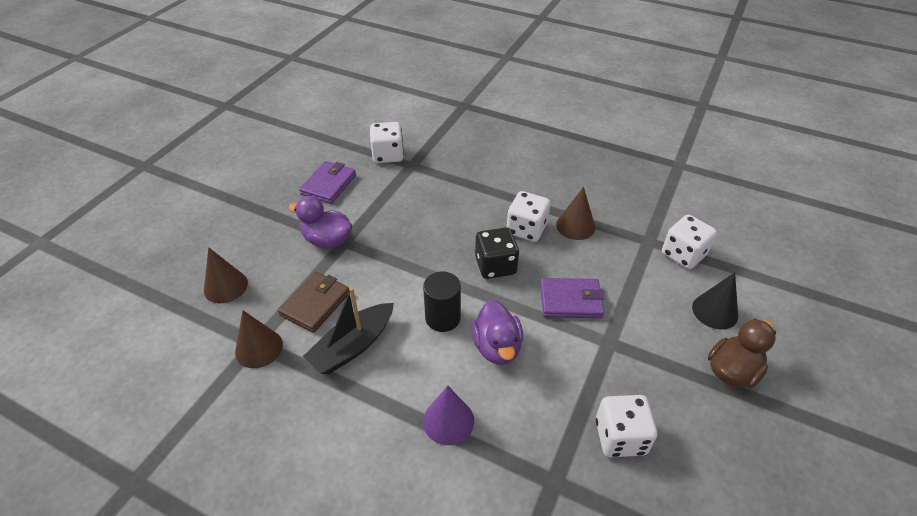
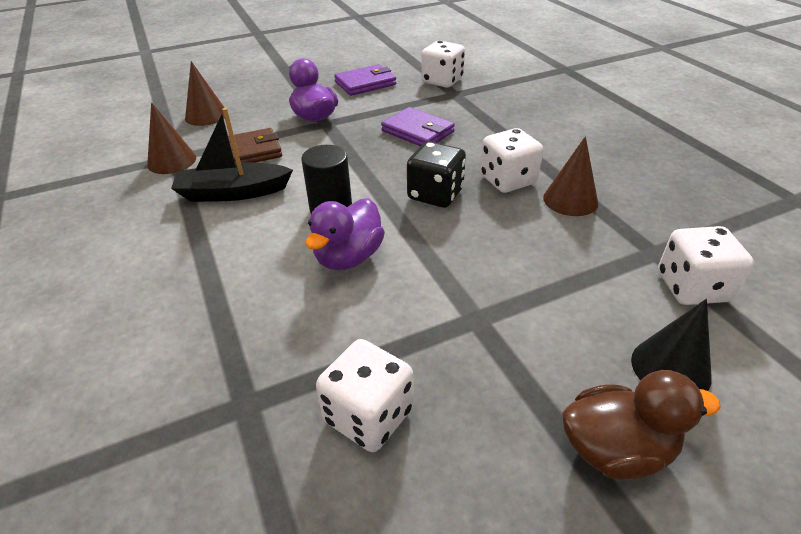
camera: 40 degrees right, 5 degrees down
(448, 421) = (227, 288): purple cone -> none
(570, 300) = (479, 259): purple wallet -> purple wallet (417, 131)

